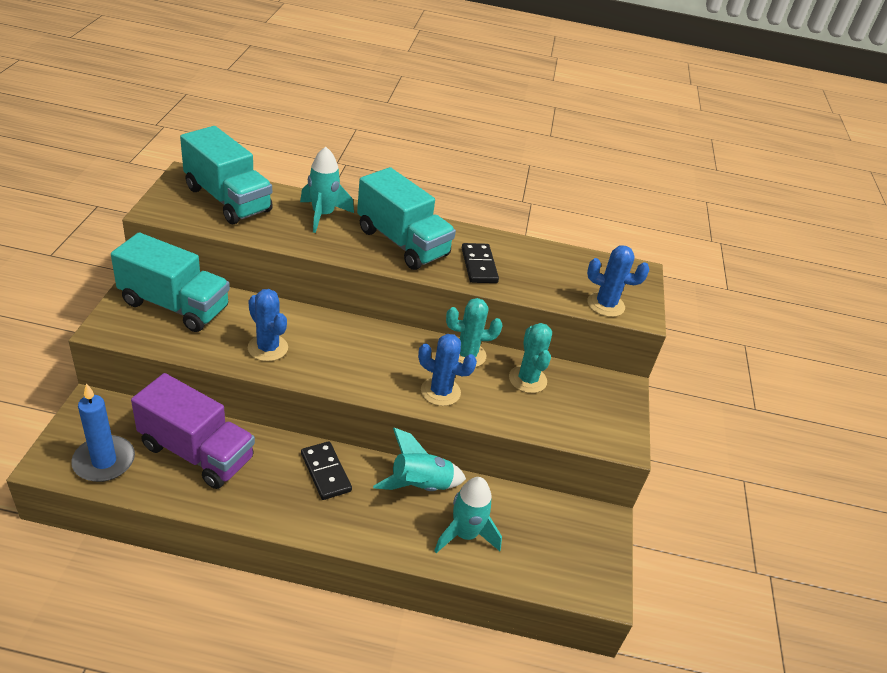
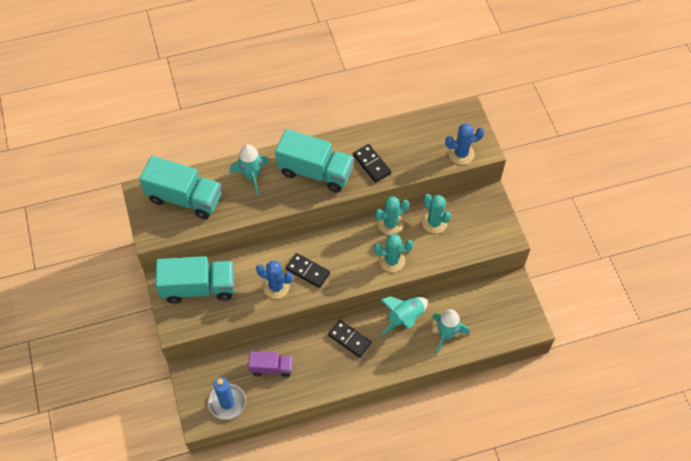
camera: 20 degrees left, 20 degrees up
(196, 452) = (271, 368): purple truck -> purple truck, size x0.57
(321, 352) = (308, 271): none -> black domino
(440, 391) = (392, 260): blue cactus -> turquoise cactus

